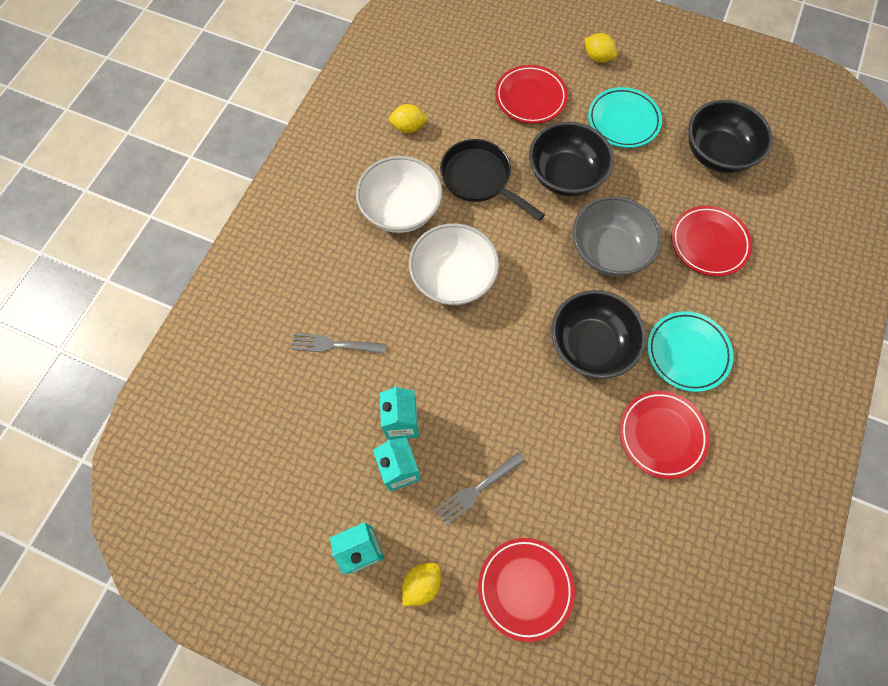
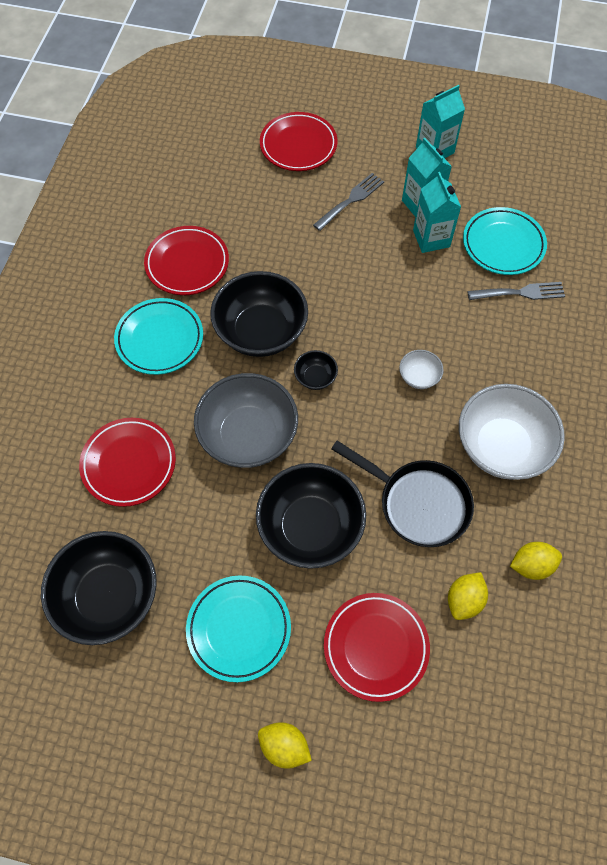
camera: 170 degrees right, 5 degrees down
(330, 402) = (503, 244): none -> turquoise plate
(421, 583) = (381, 137): yellow lemon -> yellow lemon (464, 600)
(453, 278) = (419, 376): white bowl -> white bowl, size x0.45
(545, 292) = (315, 377): none -> black bowl

